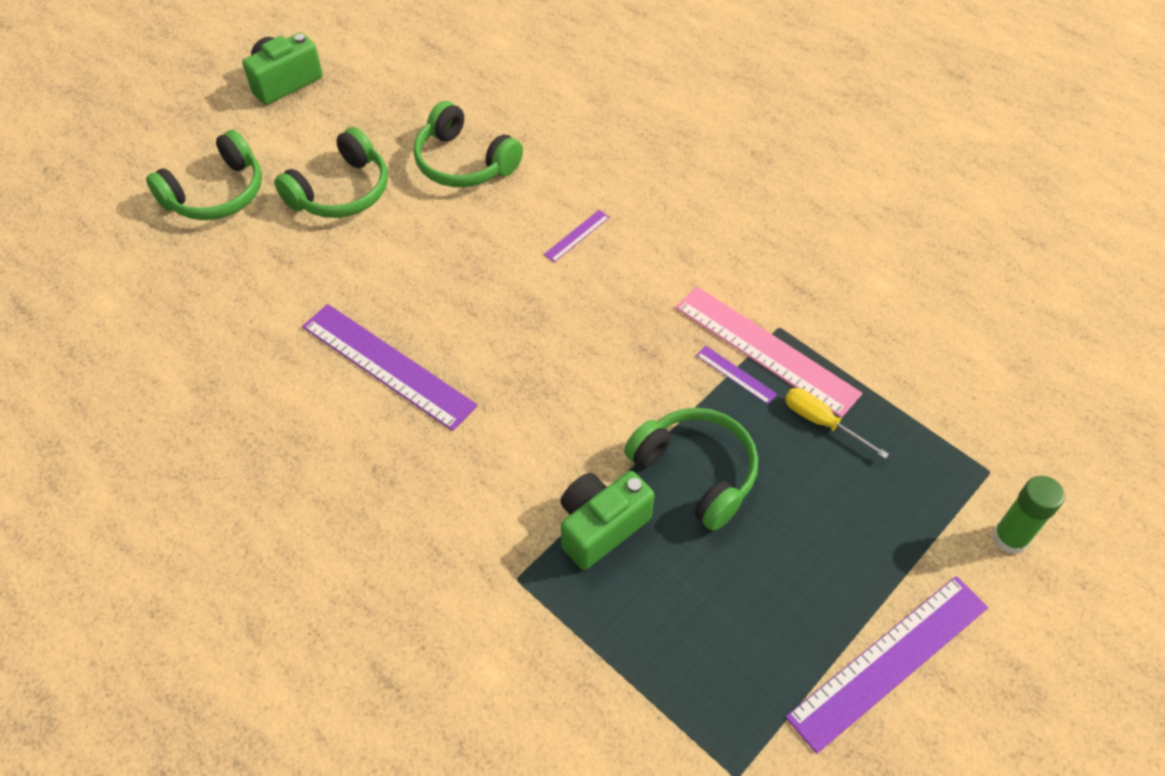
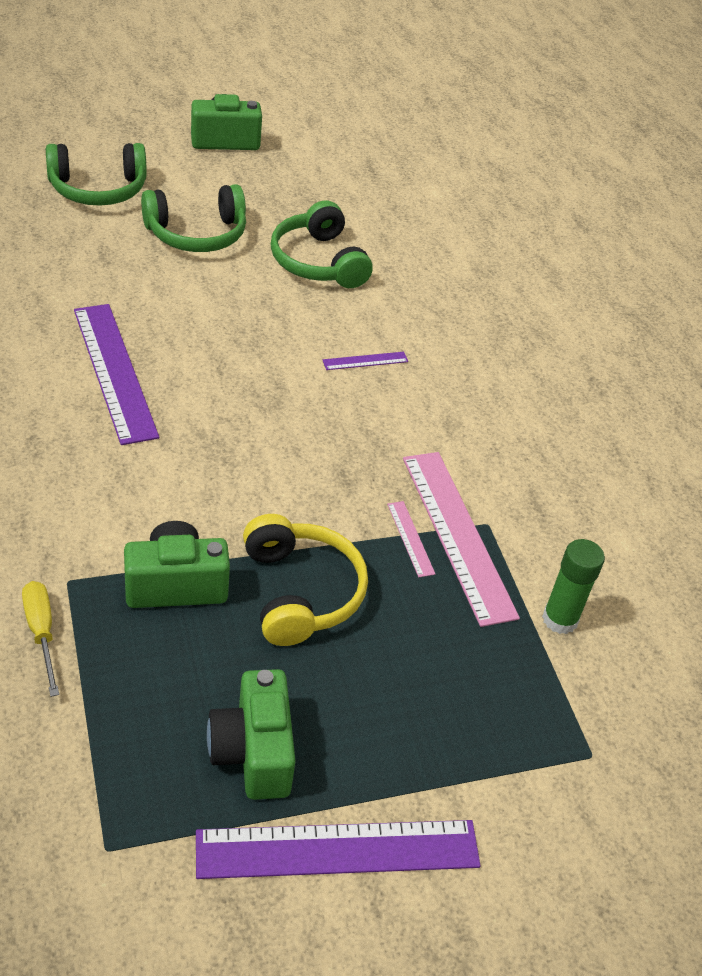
camera: 25 degrees right, 10 degrees down
(696, 472) = (301, 592): green headphones -> yellow headphones
(736, 374) = (410, 538): purple ruler -> pink ruler
(771, 627) = (253, 752): none -> green camera
(821, 422) = (457, 620): yellow screwdriver -> yellow screwdriver (41, 632)
(1009, 538) = (559, 823): green glue stick -> green glue stick (560, 619)

